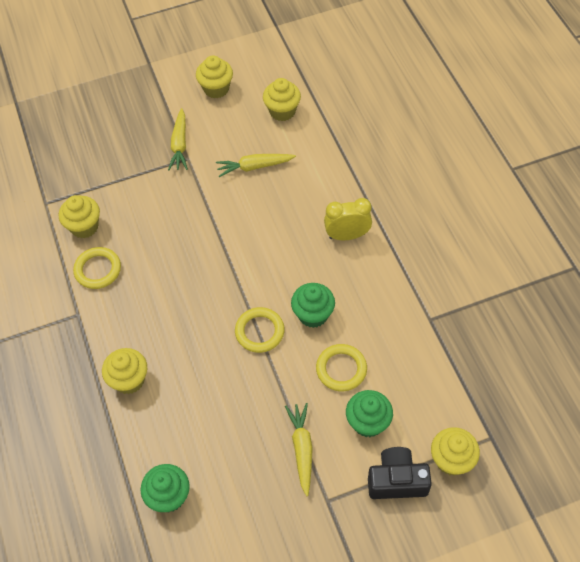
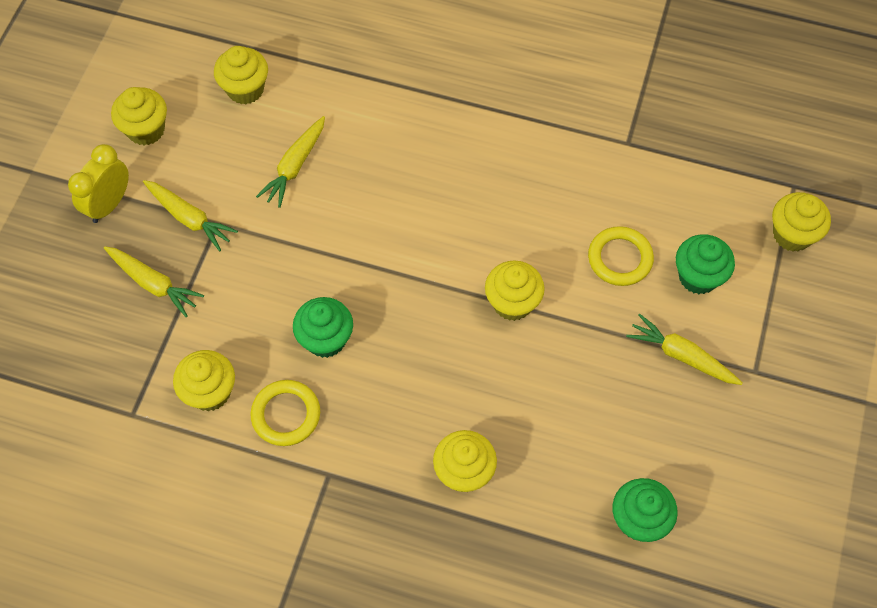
camera: 55 degrees left, 5 degrees up
(127, 158) = (153, 283): none -> yellow carrot
(259, 331) = (512, 303): yellow ring -> yellow cupcake
(313, 315) = (534, 240): green cupcake -> green cupcake (326, 339)
(347, 235) = (466, 143): yellow clock -> yellow clock (109, 204)
(397, 480) = (779, 295): black camera -> none

